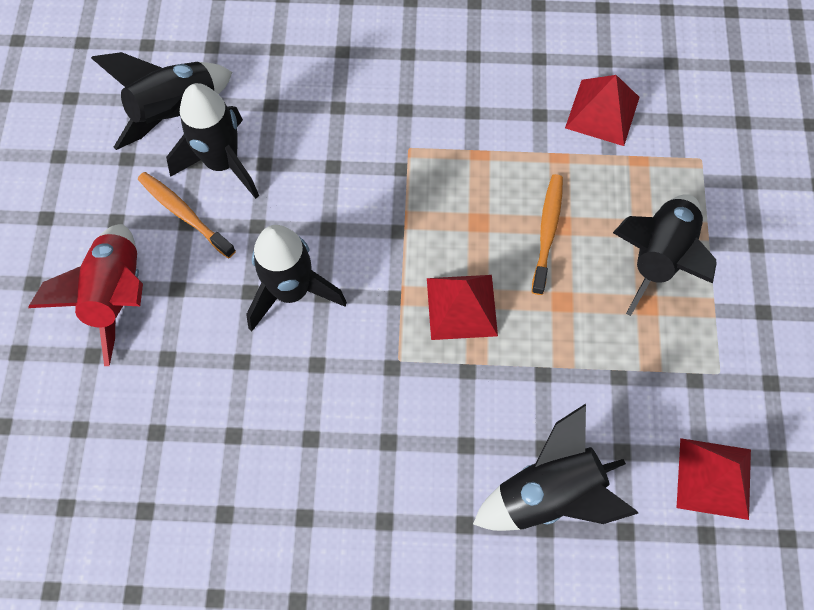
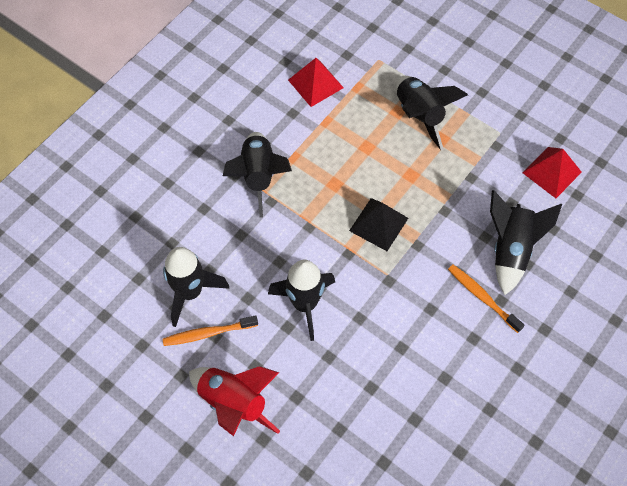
camera: 55 degrees left, 5 degrees down
(175, 113) = (133, 298): black rocket -> black rocket (258, 176)
(461, 307) = (378, 224): red pyramid -> black pyramid
(547, 232) = (366, 156): orange toothbrush -> orange toothbrush (482, 297)

